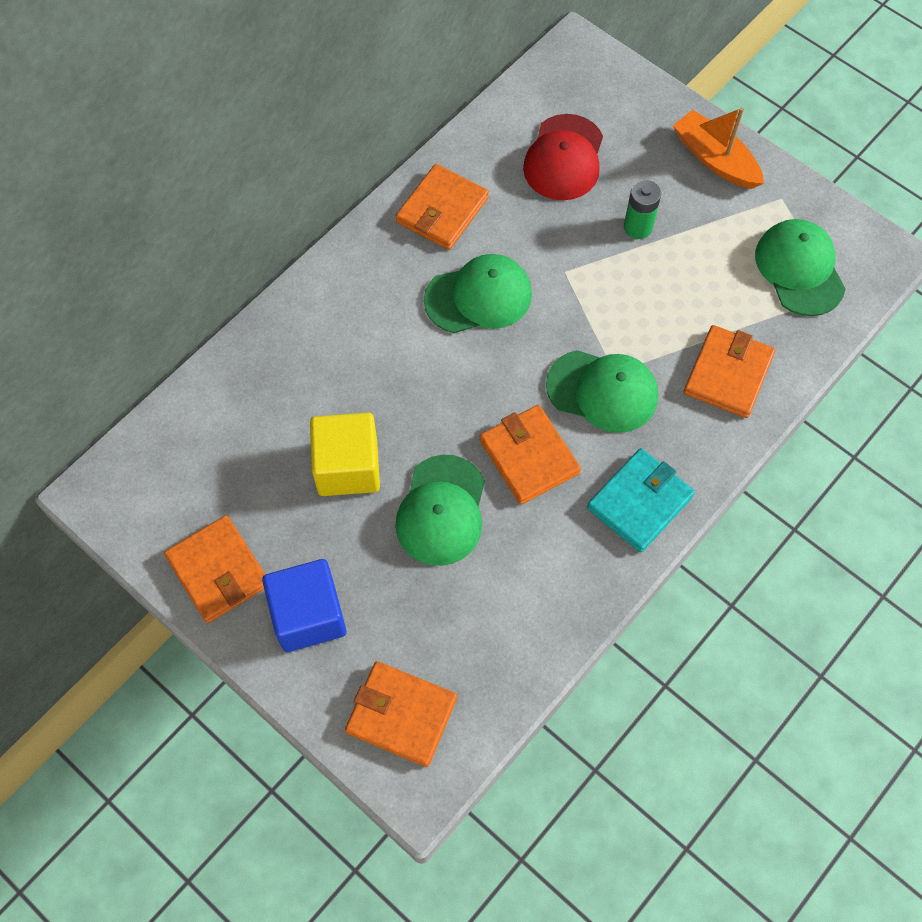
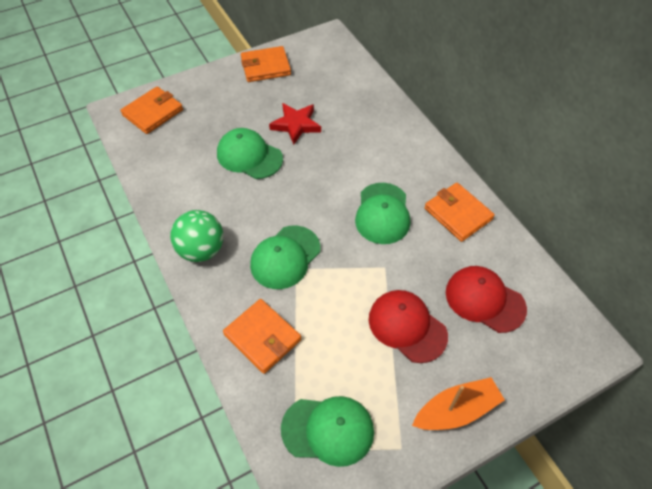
camera: 110 degrees right, 10 degrees down
(308, 615) = (223, 92): blue cube -> none
(348, 467) = (296, 125): yellow cube -> red star
(529, 456) = (260, 205): orange wallet -> none
(638, 227) = (407, 327): green battery -> red cap
(639, 502) = (201, 250): turquoise wallet -> green ball

